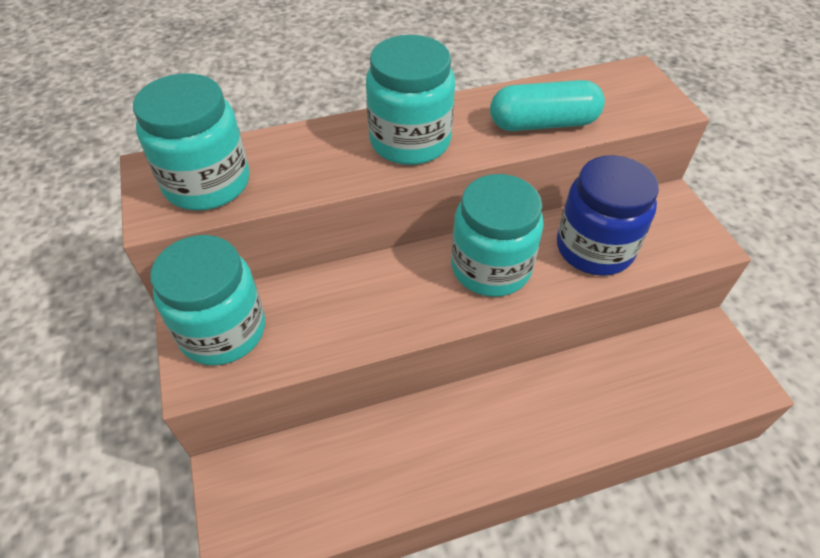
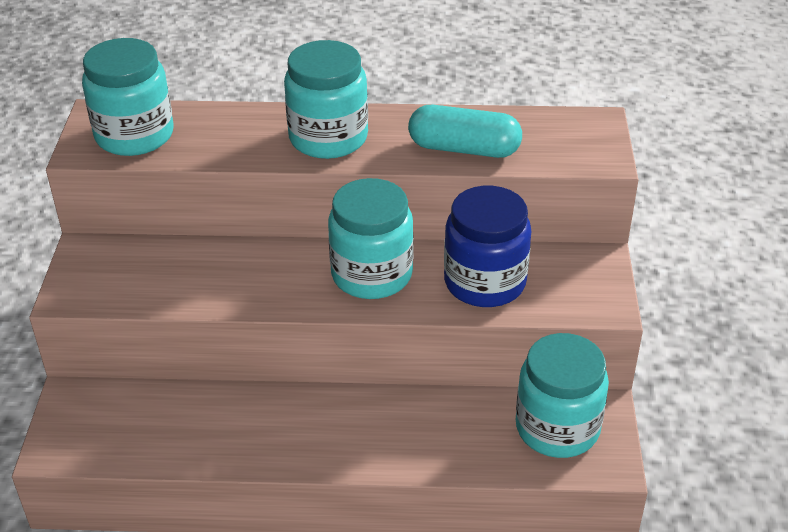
camera: 20 degrees right, 10 degrees down
(222, 330) = (107, 266): turquoise jar -> turquoise jar (557, 428)

